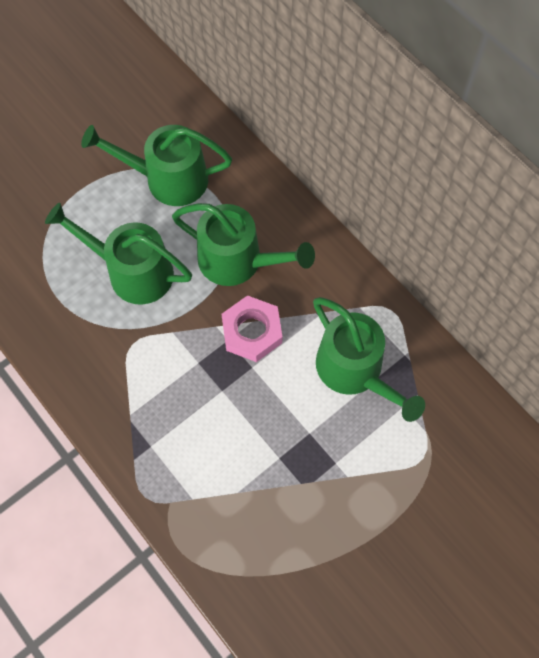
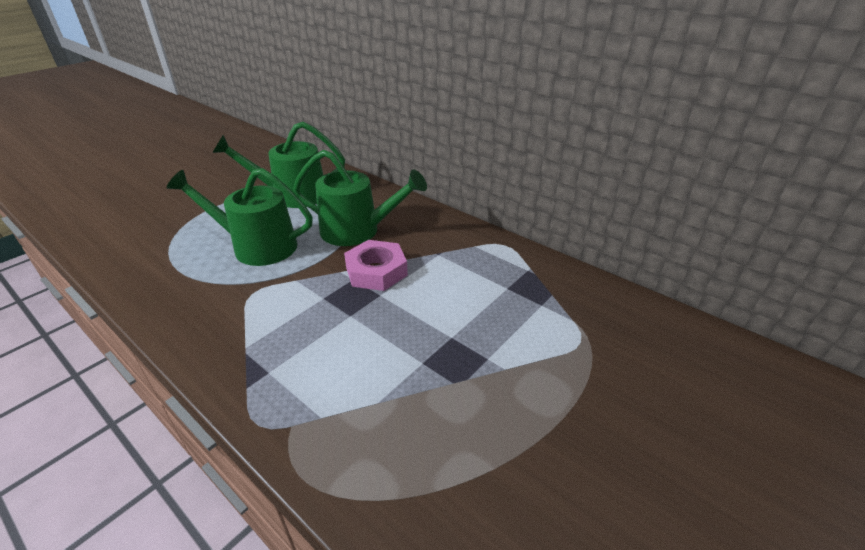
camera: 10 degrees left, 30 degrees down
(355, 371) = (484, 286): green watering can -> none

